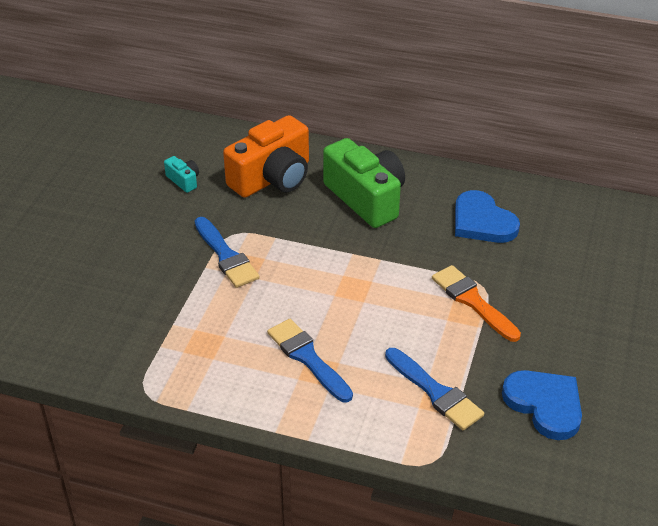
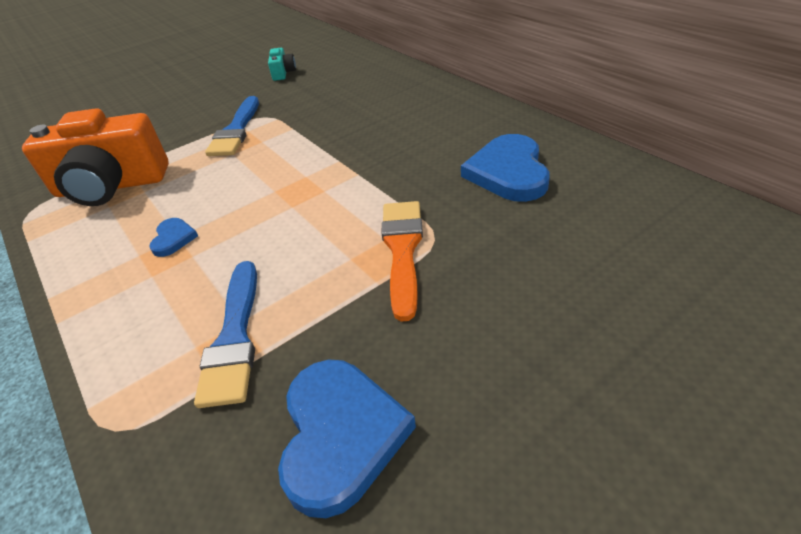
camera: 40 degrees right, 0 degrees up
(272, 178) = (350, 86): orange camera -> orange camera (111, 186)
(307, 358) = (173, 239): blue brush -> blue heart
(366, 198) = (410, 120): green camera -> none

